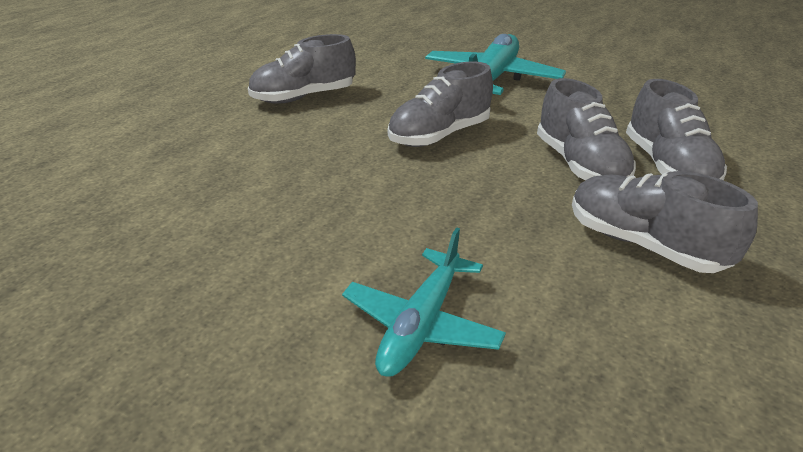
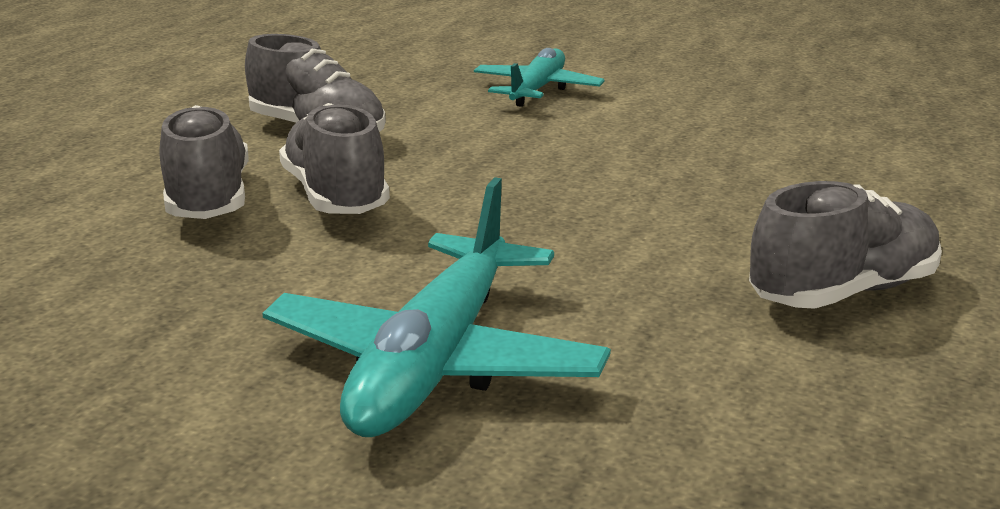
camera: 175 degrees right, 10 degrees down
(439, 135) = (544, 228): grey shoe -> none

